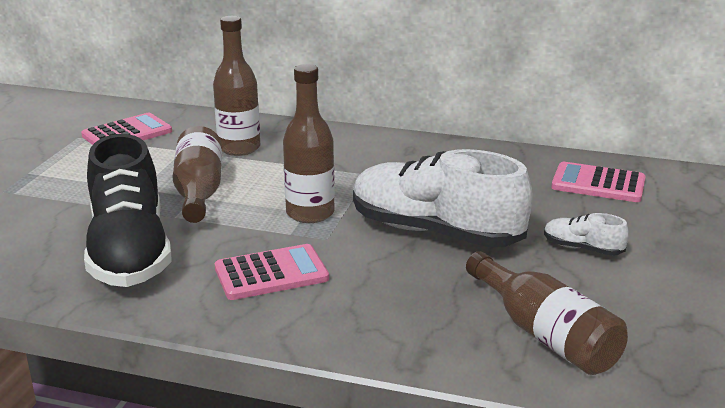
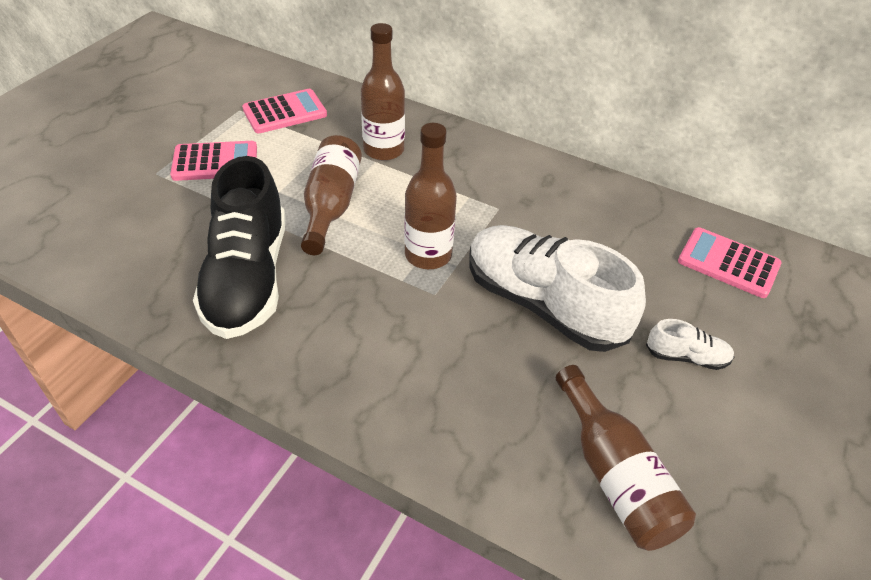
camera: 10 degrees right, 20 degrees up
(271, 274) = (370, 333): pink calculator -> pink calculator (215, 162)
(582, 248) = (686, 357): white shoe -> white shoe turned 150 degrees clockwise

